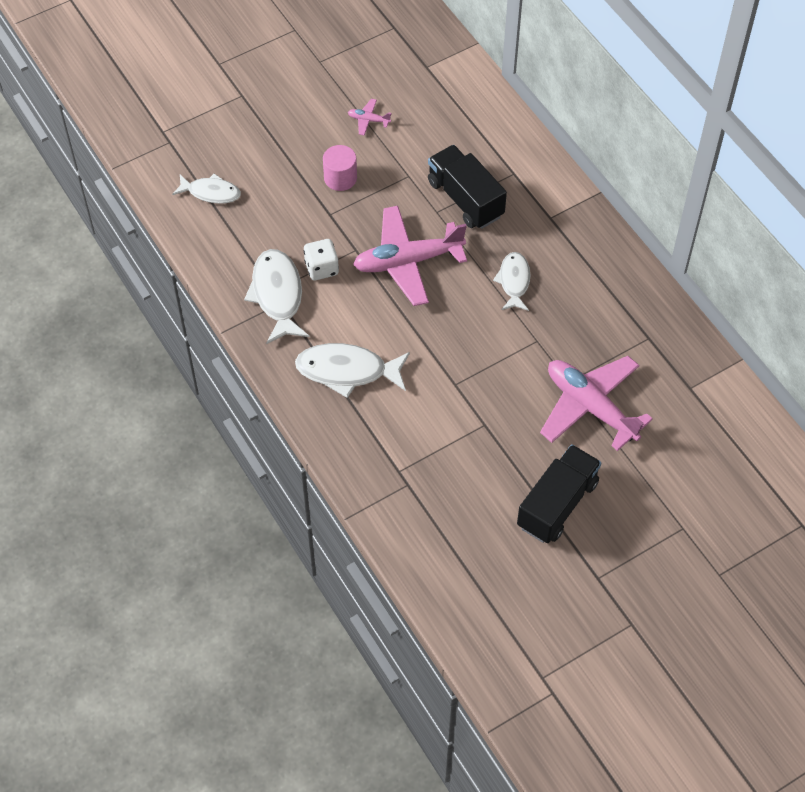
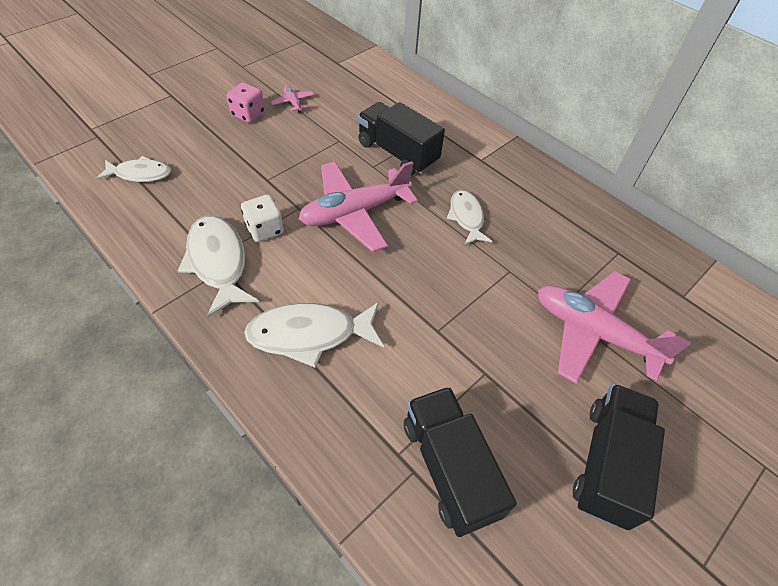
camera: 15 degrees left, 5 degrees down
(320, 131) = (248, 114): none -> pink dice
(340, 178) = (273, 148): pink cylinder -> none
(368, 120) = (293, 102): pink plane -> pink plane turned 60 degrees clockwise
(435, 486) = (449, 468): none -> black truck

